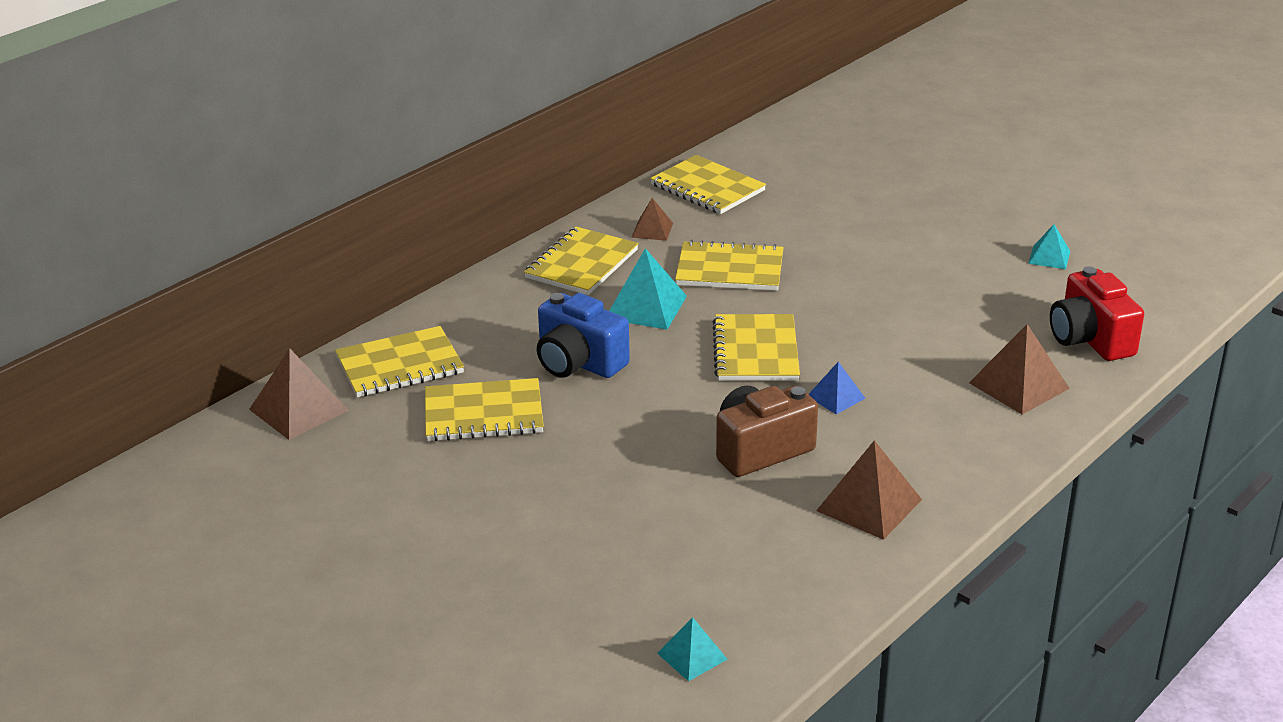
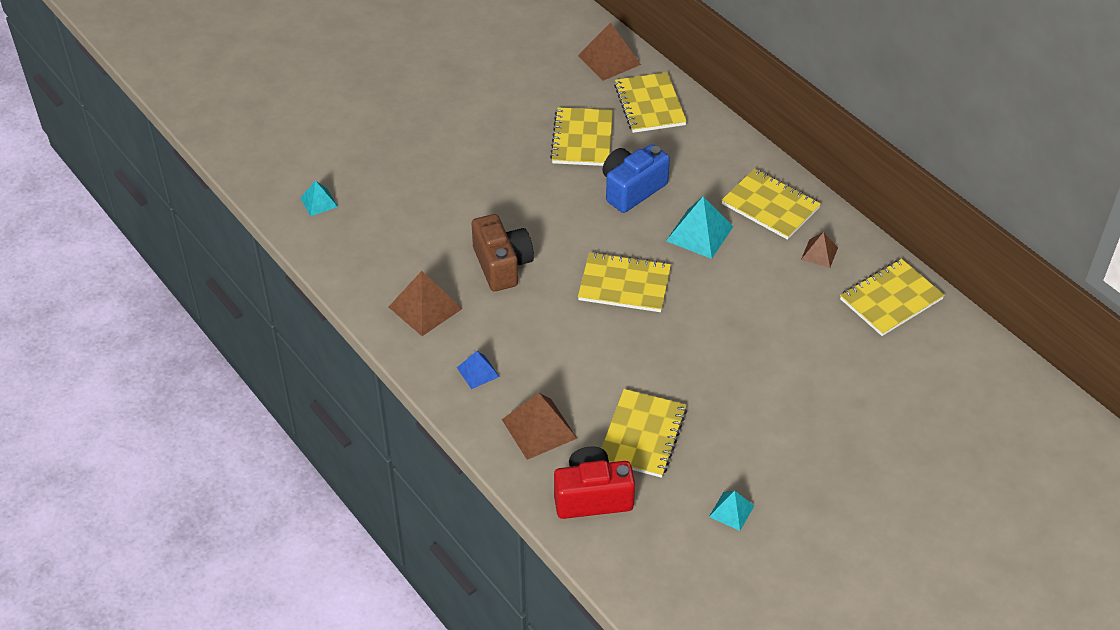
camera: 100 degrees right, 15 degrees up
(729, 270) = (747, 290): yellow notebook -> yellow notebook (642, 435)
(836, 397) = (553, 317): blue pyramid -> blue pyramid (478, 372)

